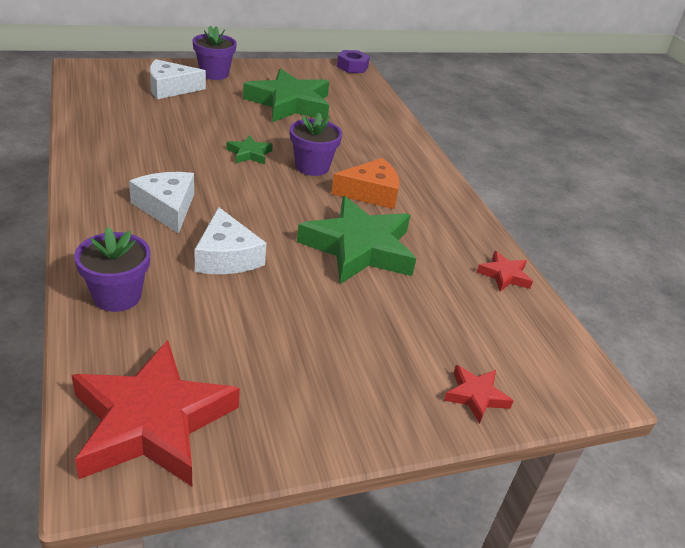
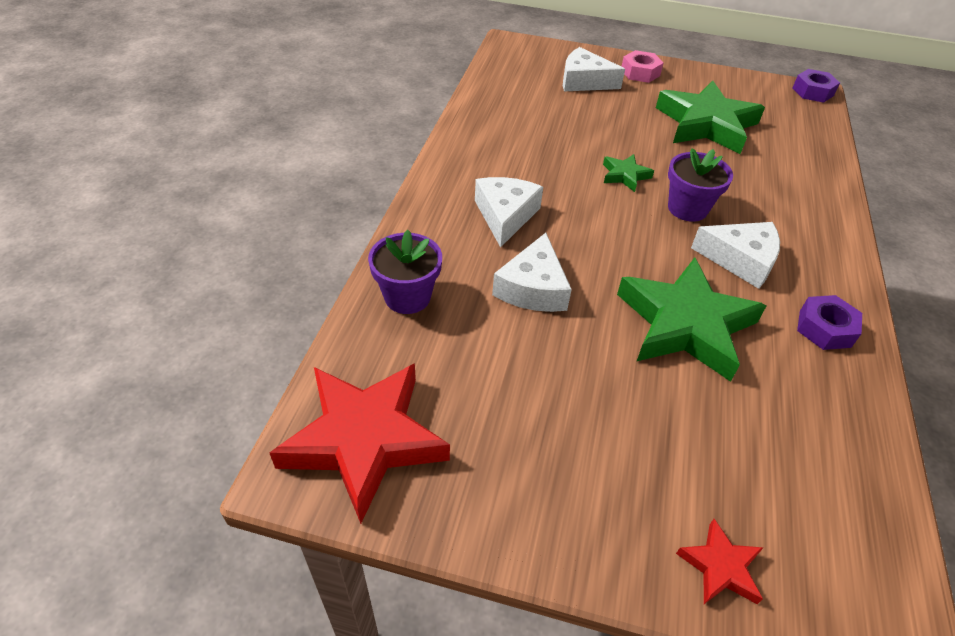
camera: 35 degrees right, 10 degrees up
(214, 74) = (640, 72): purple flower pot -> pink nut
(371, 193) = (740, 260): orange cheese -> white cheese
(450, 222) = (824, 328): none -> purple nut
(504, 275) = (859, 424): red star -> none

